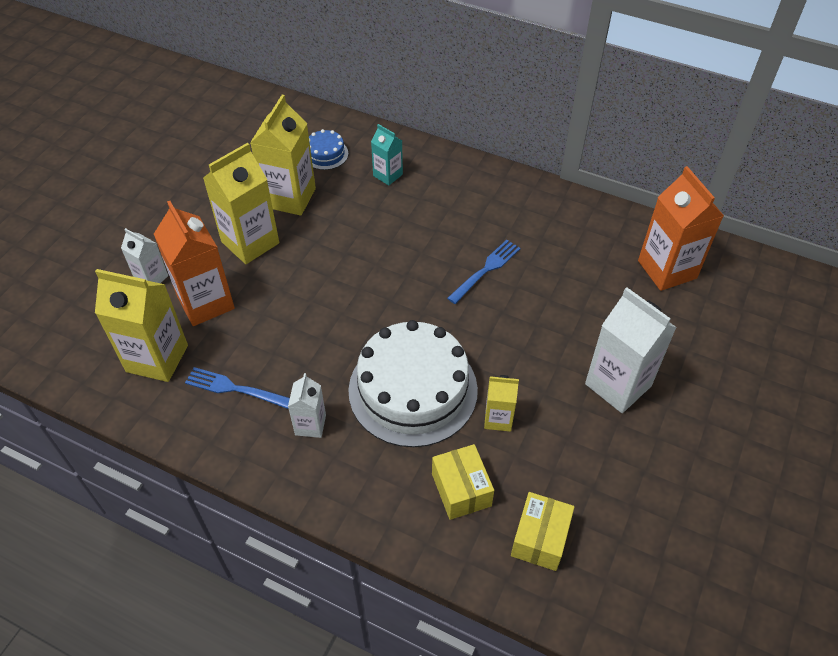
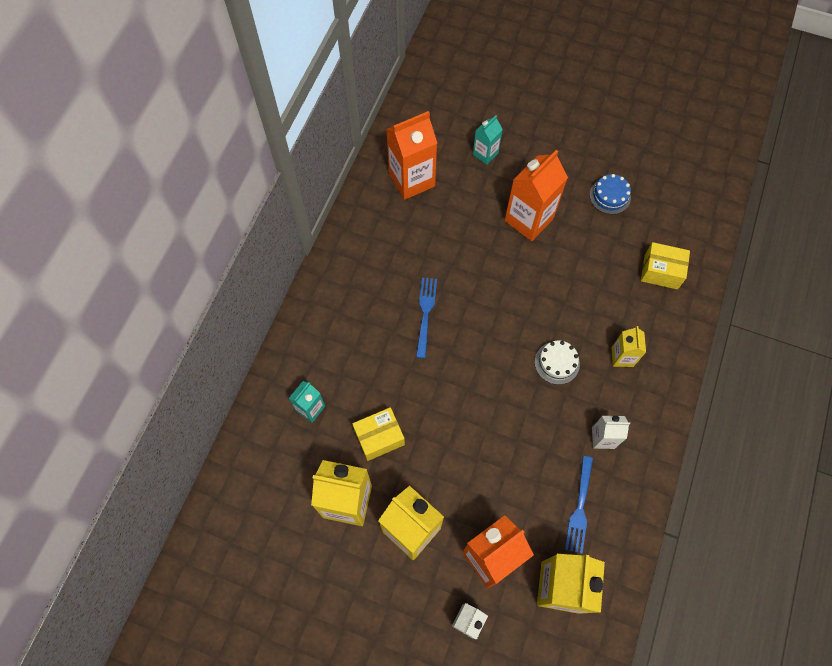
camera: 95 degrees left, 15 degrees up
(325, 154) = (280, 475): blue cake -> blue cake (610, 196)
(413, 390) = (557, 363): white cake -> white cake, size x0.44
(461, 489) = (635, 322): yellow box -> yellow box (379, 437)
(486, 270) = (425, 313): blue fork -> blue fork turned 60 degrees clockwise
(498, 418) = (572, 300): yellow carton -> yellow carton (622, 357)
(618, 385) = (529, 219): white carton -> orange carton
(718, 348) = (485, 154): none -> turquoise carton

